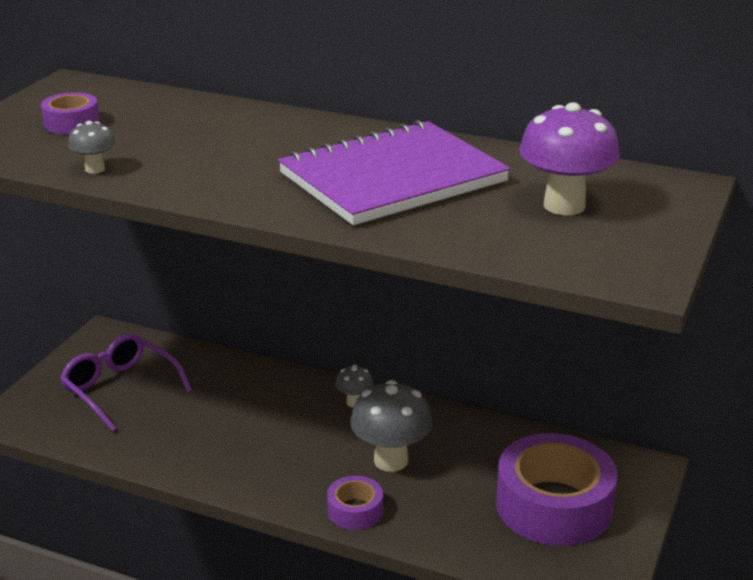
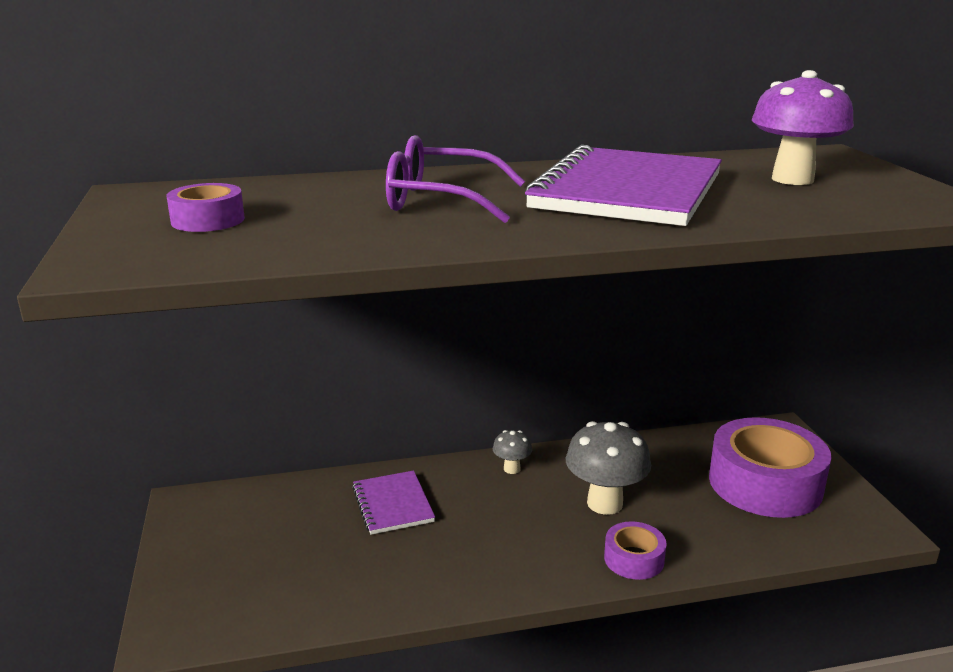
camera: 35 degrees left, 5 degrees down
(95, 169) = (325, 248): grey mushroom -> none
(120, 389) = (268, 549): purple glasses -> purple glasses (440, 200)
(234, 393) = (393, 504): none -> purple notebook

